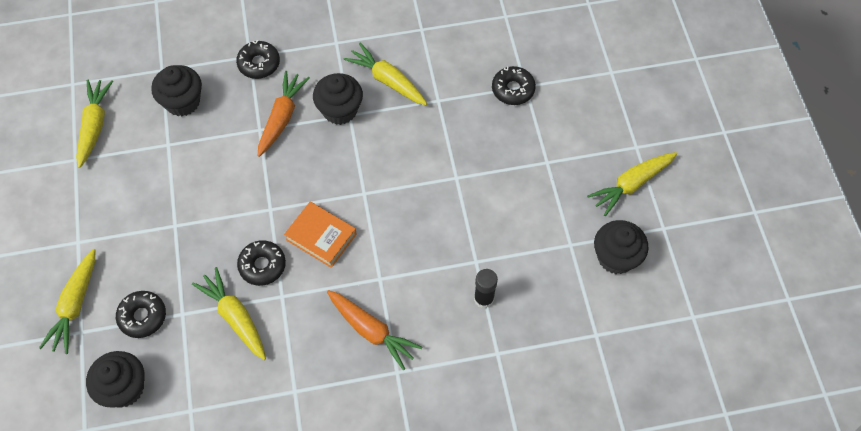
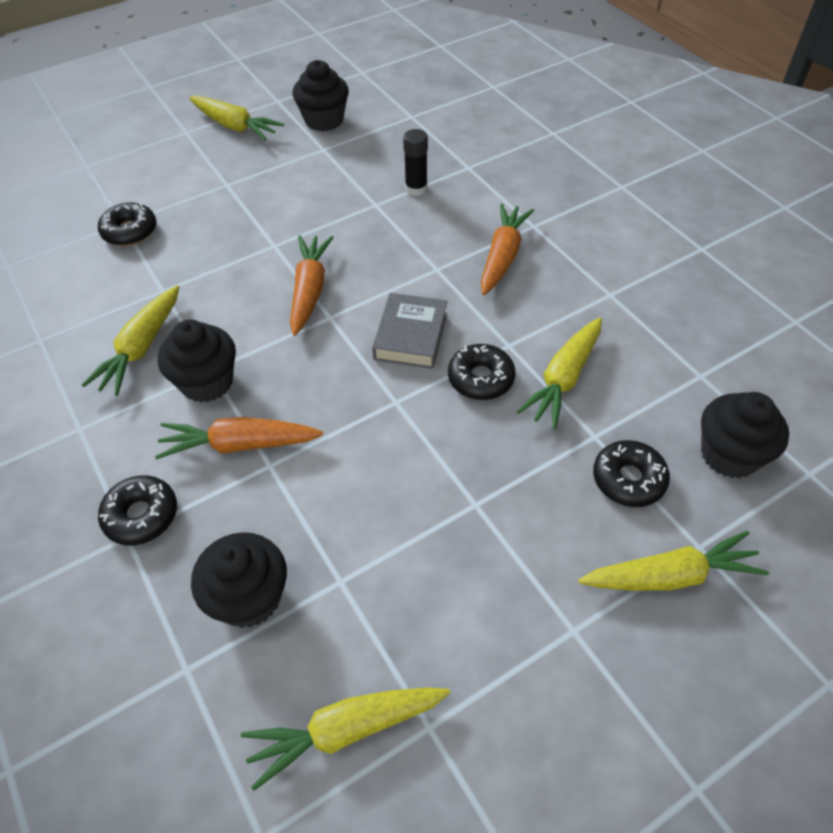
camera: 110 degrees left, 10 degrees down
(321, 237) = (411, 336): orange book -> grey book
(396, 188) = (309, 290): none -> orange carrot

